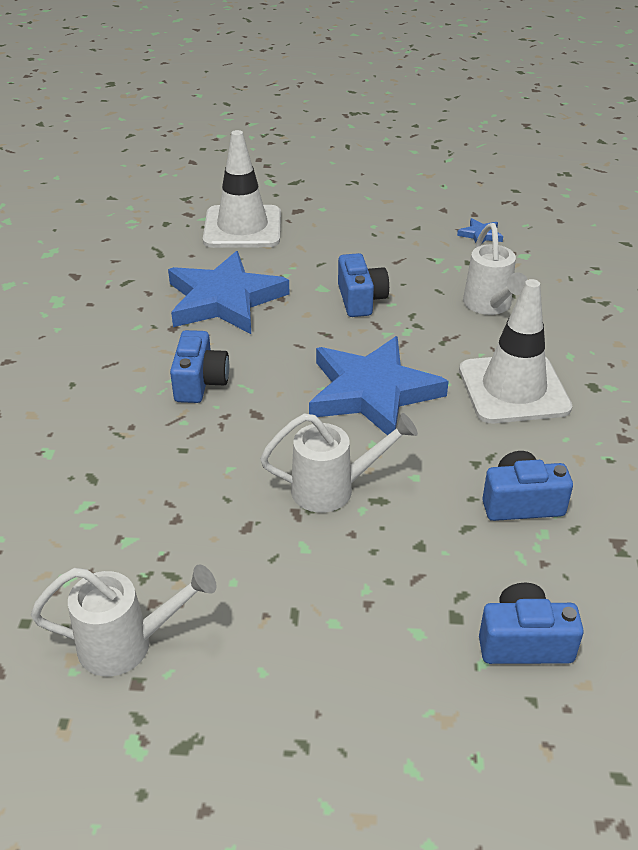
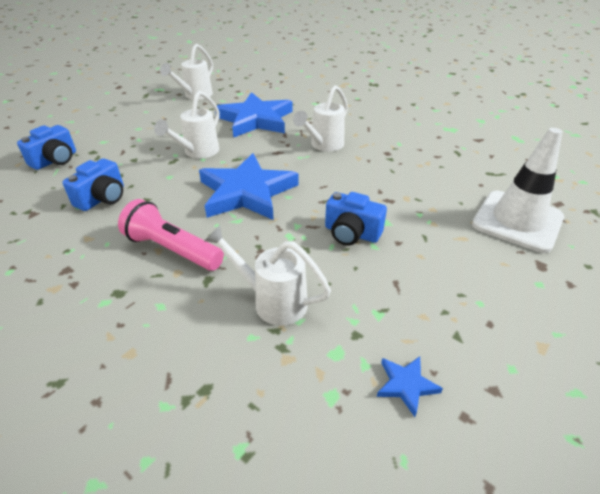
camera: 125 degrees right, 0 degrees up
(200, 382) = (323, 145): blue camera -> white watering can
(224, 300) = (404, 178): blue star -> blue star (255, 120)
(513, 389) = (172, 249): white traffic cone -> pink flashlight

